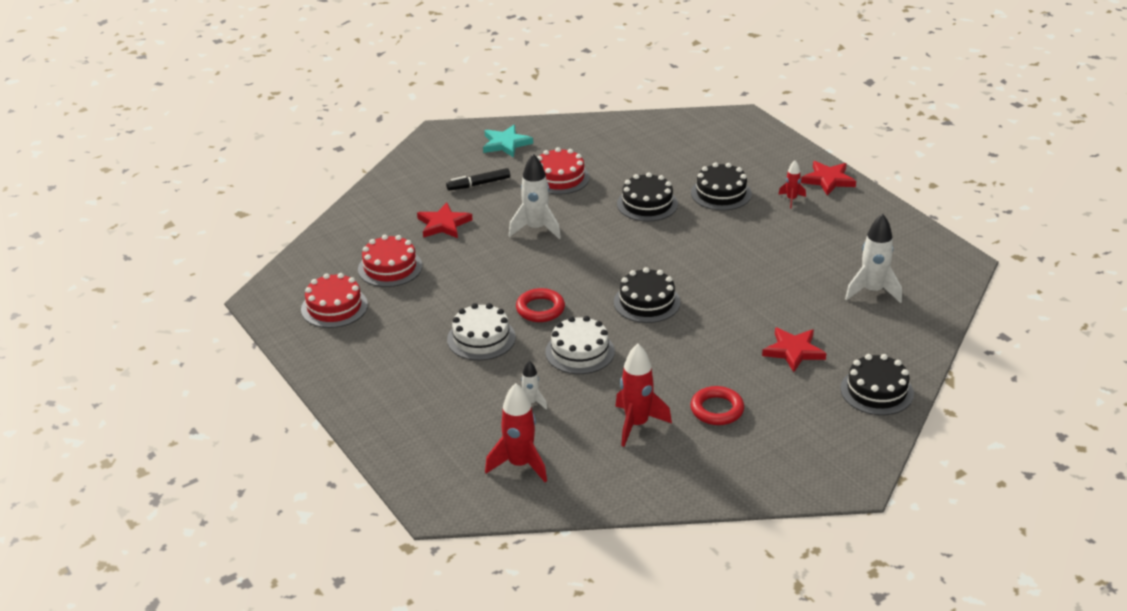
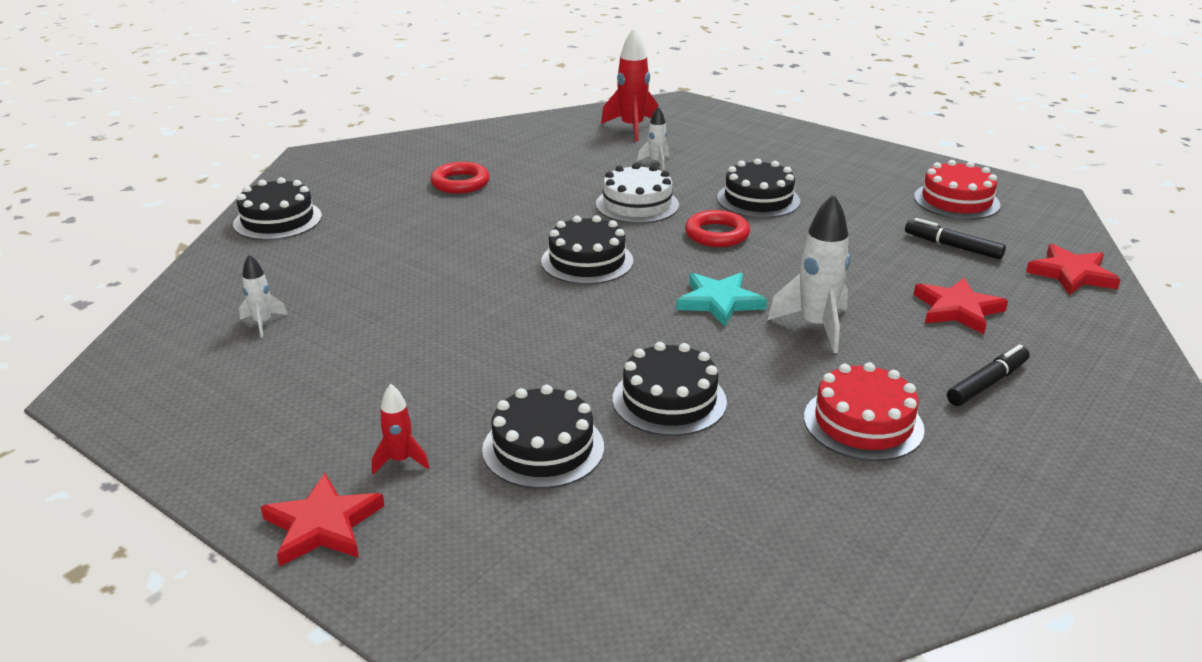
camera: 160 degrees right, 5 degrees down
(390, 267) = (952, 246): red cake -> black marker
(481, 338) = (758, 199): white cake -> black cake
(506, 144) = (1043, 482): turquoise star -> turquoise star (719, 302)
(637, 424) = (539, 163): red rocket -> none
(793, 351) = (379, 240): red star -> red star (1071, 274)
(872, 291) = (263, 323): white rocket -> white rocket, size x0.54

